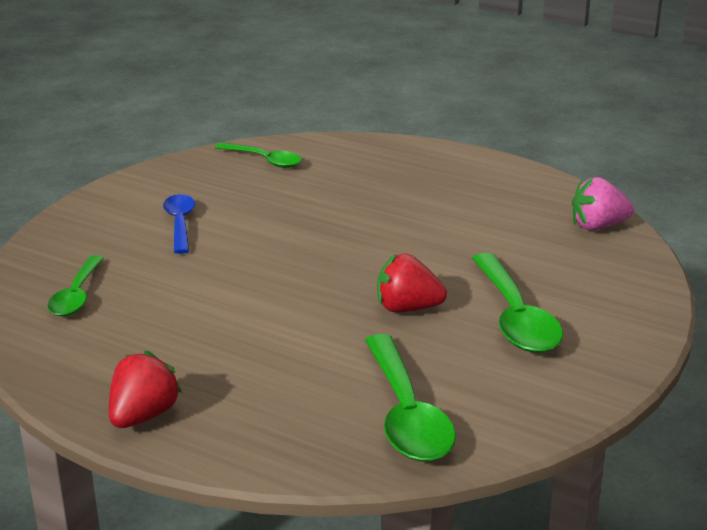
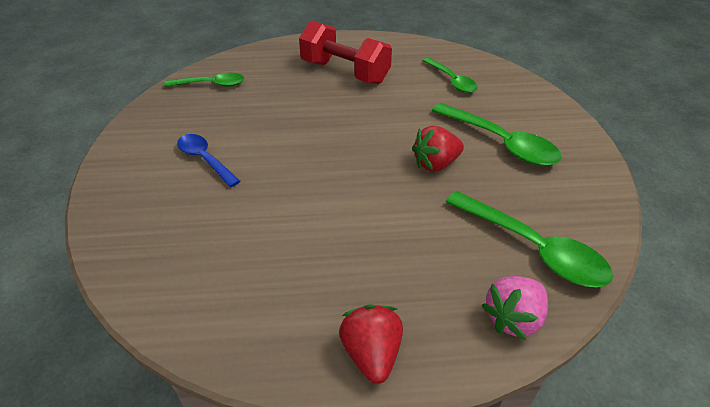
camera: 35 degrees left, 15 degrees up
(77, 295) = (189, 262): green spoon -> green spoon (452, 81)
(427, 191) = (345, 72): none -> red dumbbell
(598, 226) = (465, 62): pink strawberry -> pink strawberry (513, 318)

